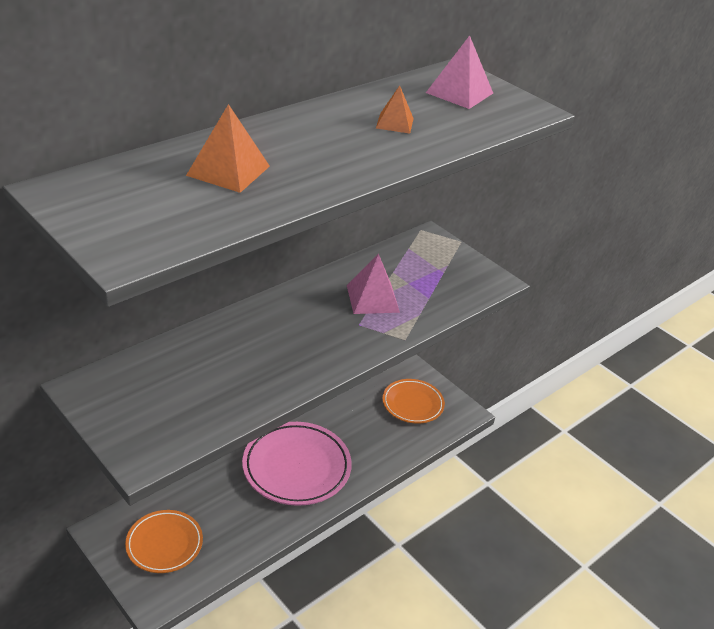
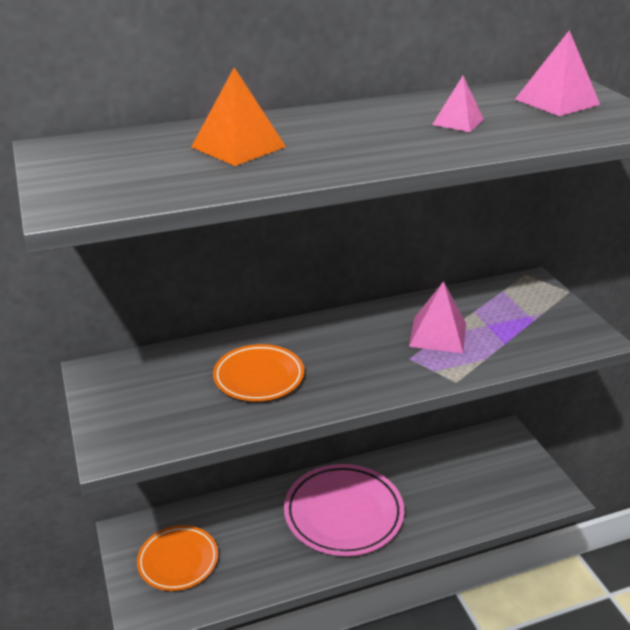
camera: 25 degrees right, 5 degrees down
(395, 123) = (458, 122): orange pyramid -> pink pyramid
(412, 404) = (498, 473): orange plate -> orange plate (259, 377)

